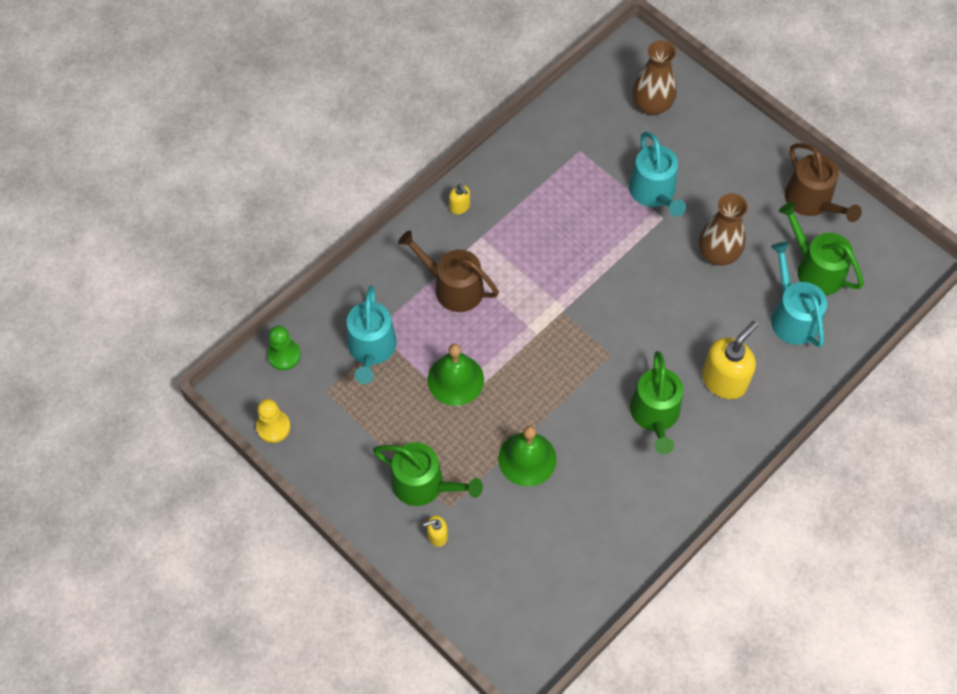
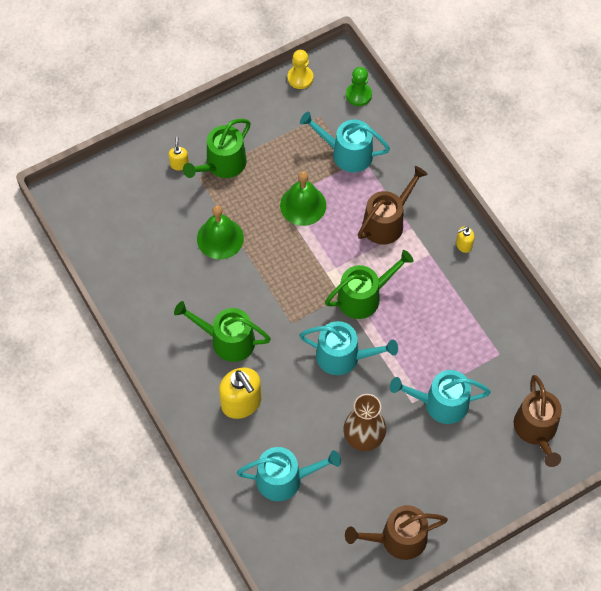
camera: 105 degrees right, 0 degrees up
(633, 293) = (343, 356): none -> turquoise watering can
(651, 105) = (536, 430): brown vase -> brown watering can
(815, 269) = (326, 516): green watering can -> green watering can (364, 297)

